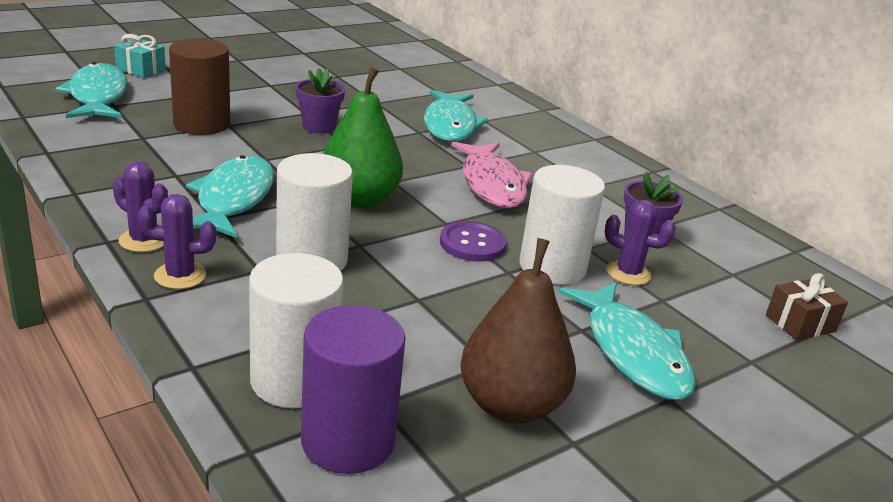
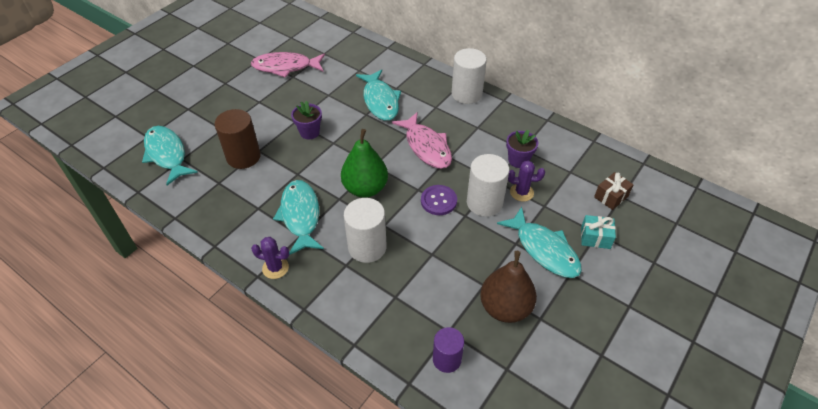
camera: 15 degrees left, 20 degrees up
(141, 69) = (174, 117): turquoise gift -> turquoise gift (595, 237)
(180, 276) = (310, 286): purple cactus -> none
(294, 380) = (404, 333): white cylinder -> white cylinder (466, 94)
(334, 66) = (285, 67): none -> pink fish
(348, 441) = (447, 359): purple cylinder -> purple cylinder, size x0.65

